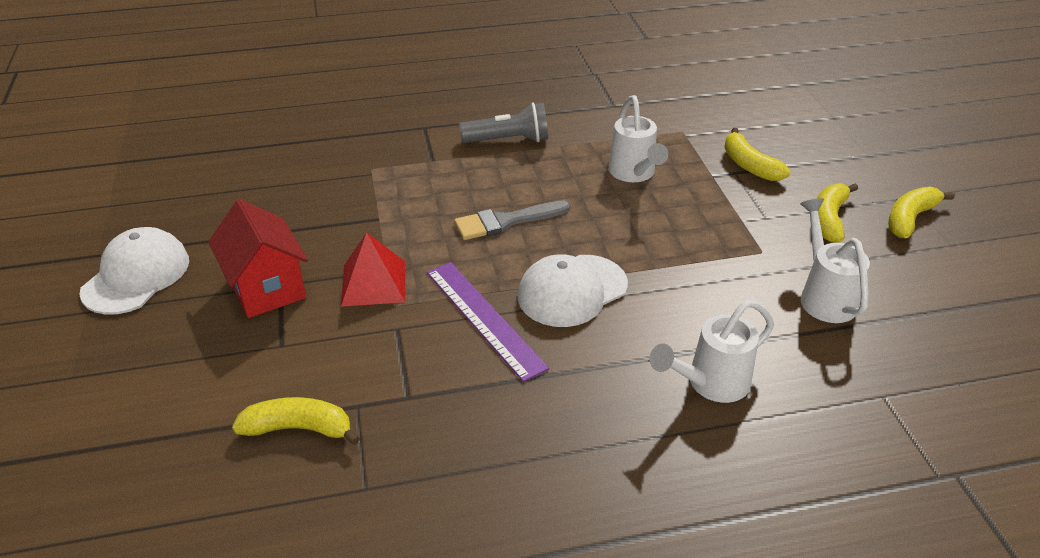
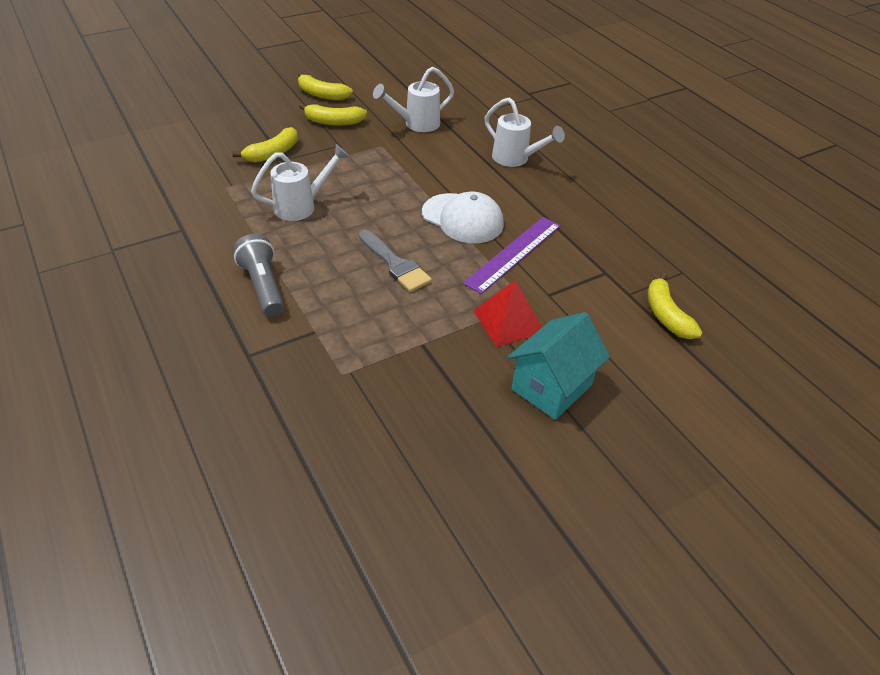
camera: 110 degrees left, 5 degrees up
(136, 276) = (591, 499): white cap -> none
(267, 288) = (551, 387): red house -> turquoise house

